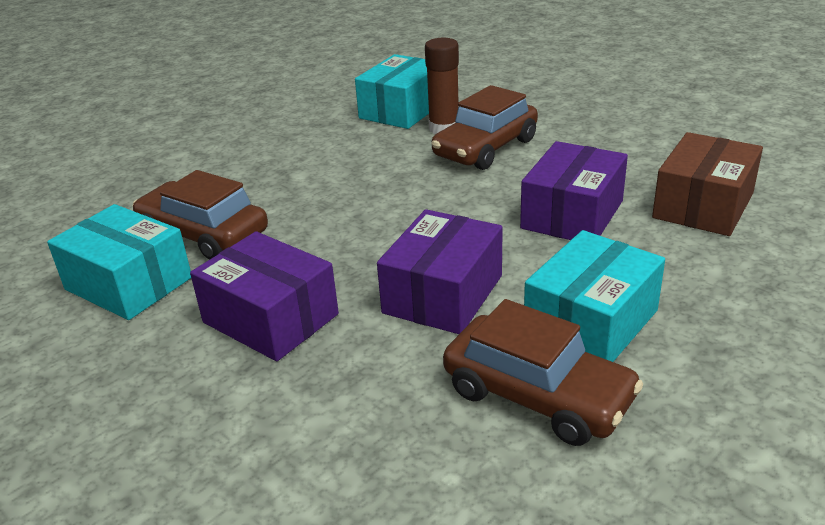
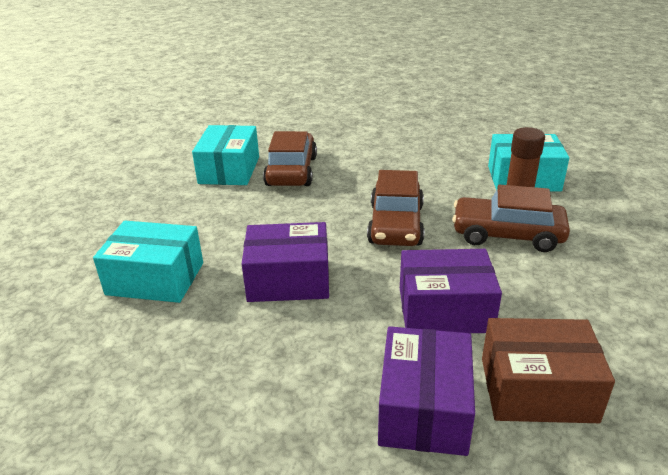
camera: 60 degrees right, 0 degrees up
(271, 318) = (224, 225): purple box -> purple box (424, 408)
(538, 395) = (198, 357): brown car -> brown car (396, 224)
(591, 322) = (297, 361): turquoise box -> turquoise box (155, 278)

